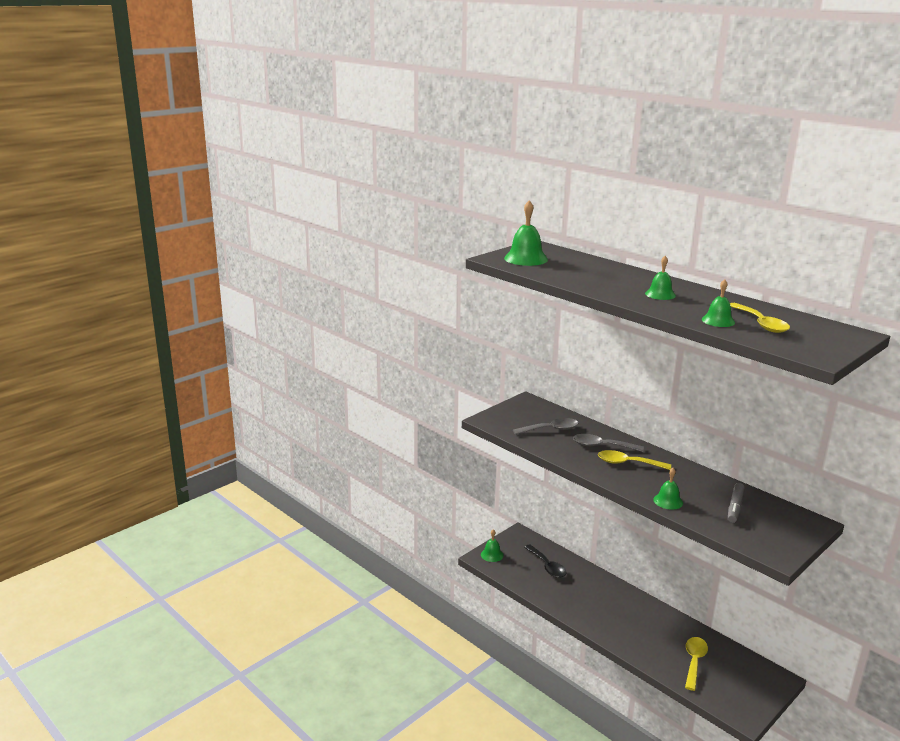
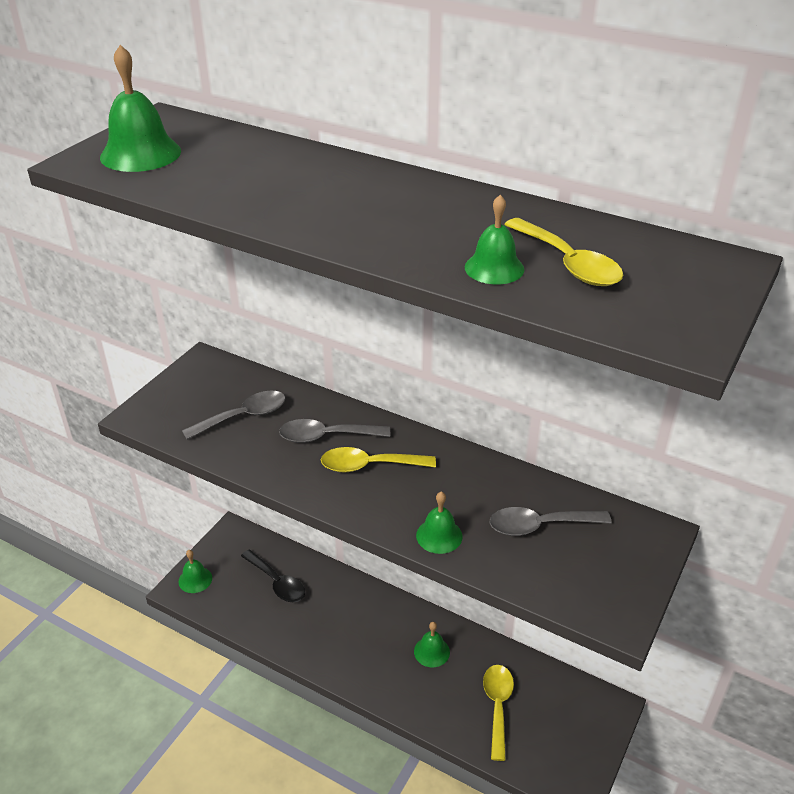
camera: 15 degrees left, 15 degrees up
(660, 294) = (384, 213): green bell -> green bell (431, 651)
(735, 507) = (540, 525): grey marker -> grey spoon

